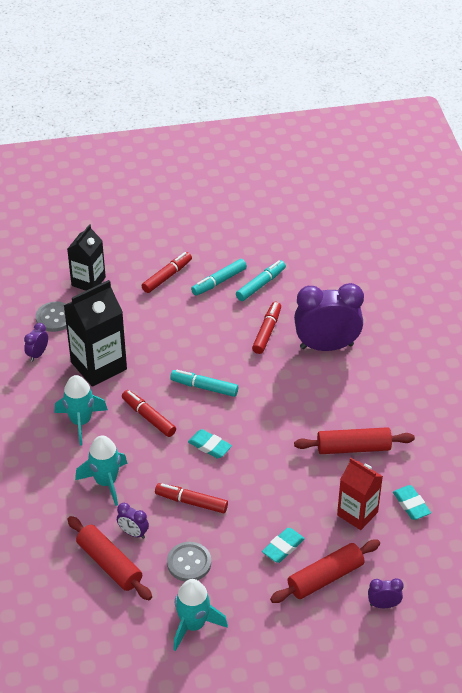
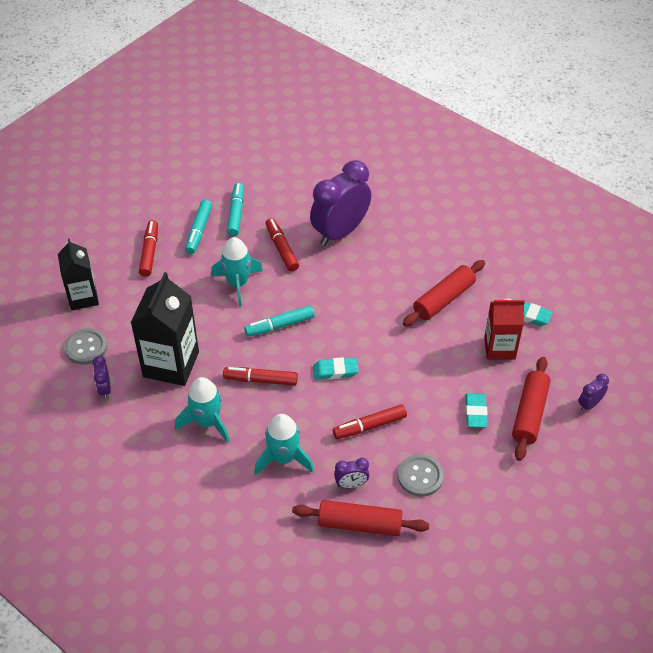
camera: 40 degrees left, 5 degrees up
(193, 625) = (476, 523): turquoise rocket -> turquoise rocket (238, 284)

